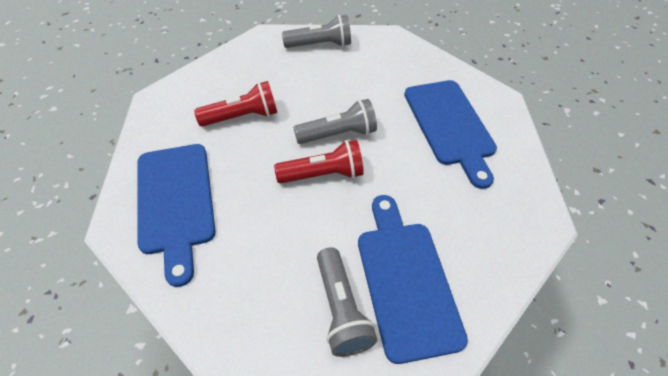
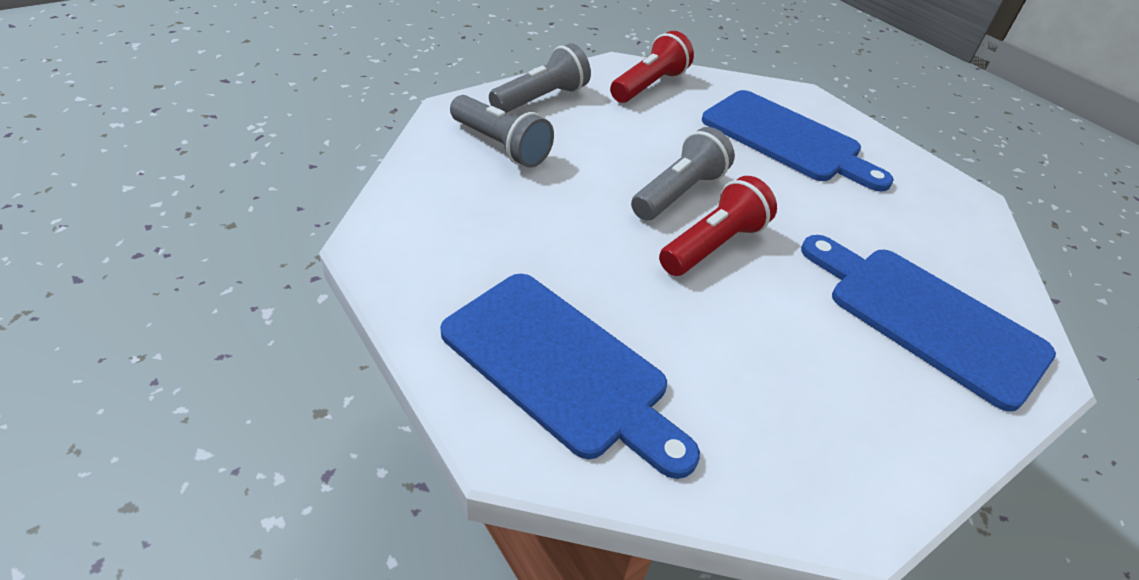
camera: 35 degrees left, 10 degrees down
(242, 116) = (532, 218): red flashlight -> red flashlight (649, 85)
(341, 309) = (902, 385): grey flashlight -> grey flashlight (501, 146)

